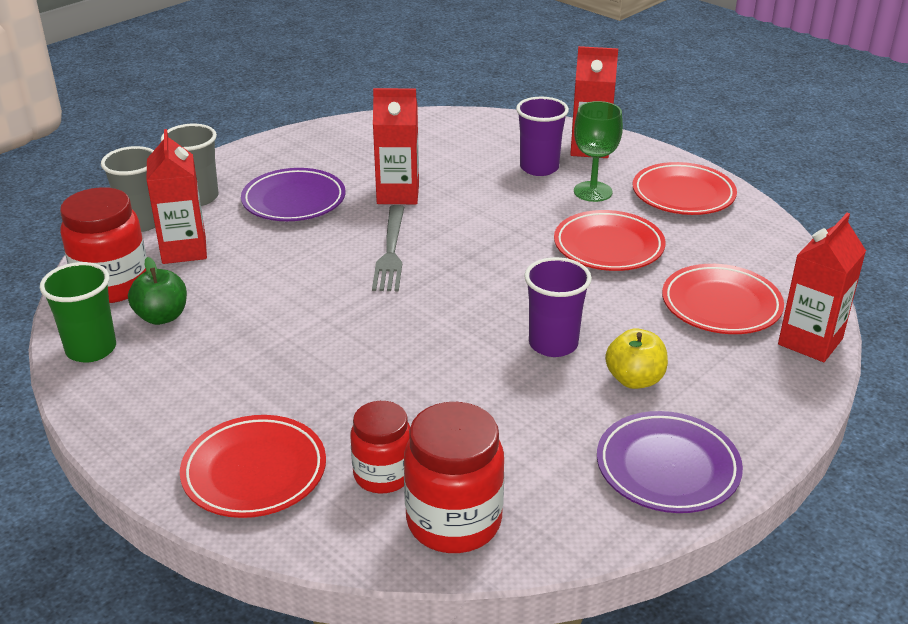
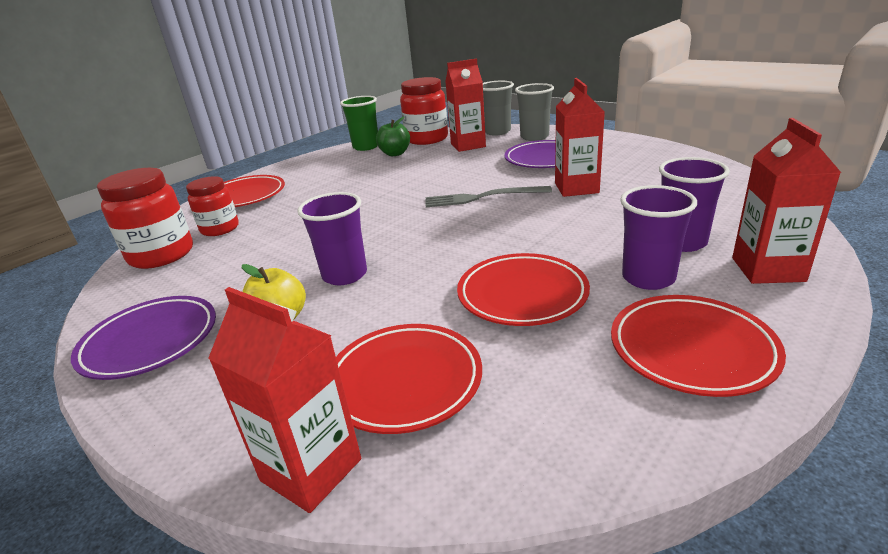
camera: 90 degrees right, 5 degrees down
(593, 191) = (648, 278): green goblet -> purple cup

